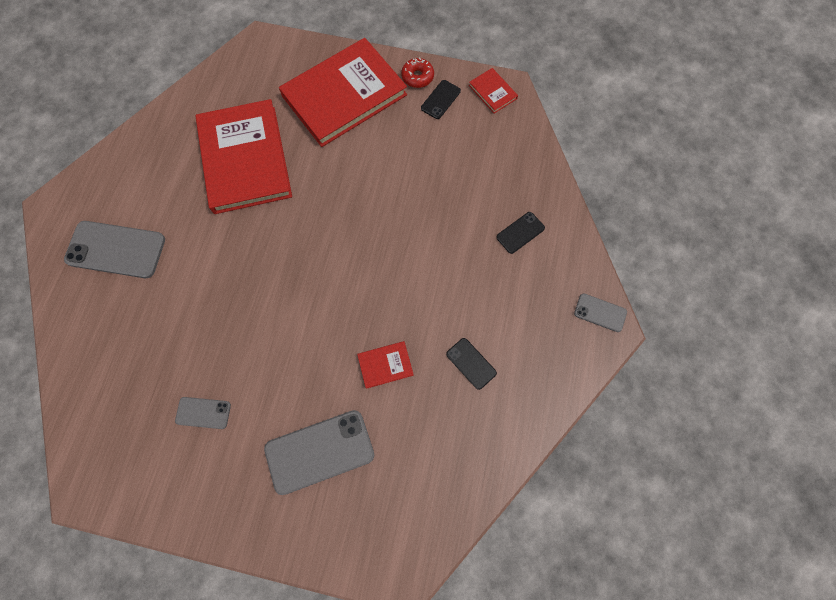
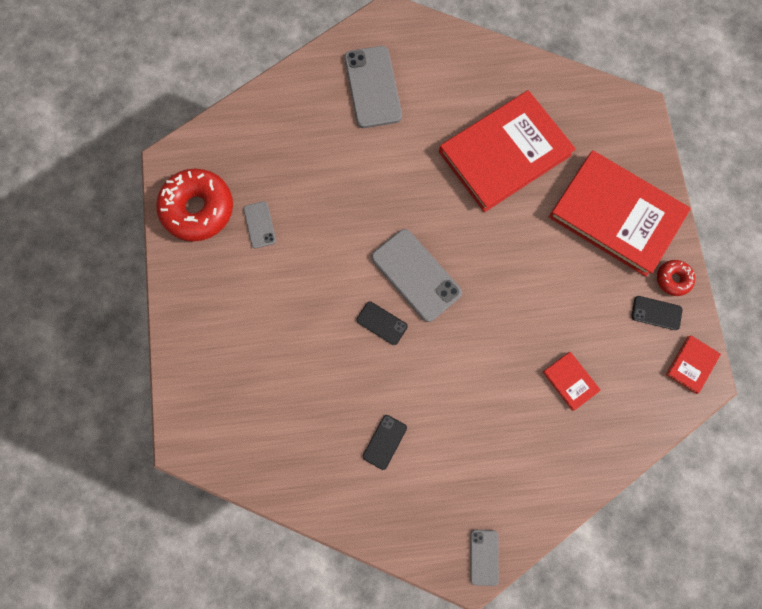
camera: 70 degrees right, 5 degrees up
(153, 475) = (198, 209): none -> red donut
(319, 451) = (259, 334): grey phone -> grey phone (416, 275)
(385, 365) = (354, 362): red book -> red book (570, 381)
(520, 232) = (538, 447): black phone -> black phone (381, 323)

